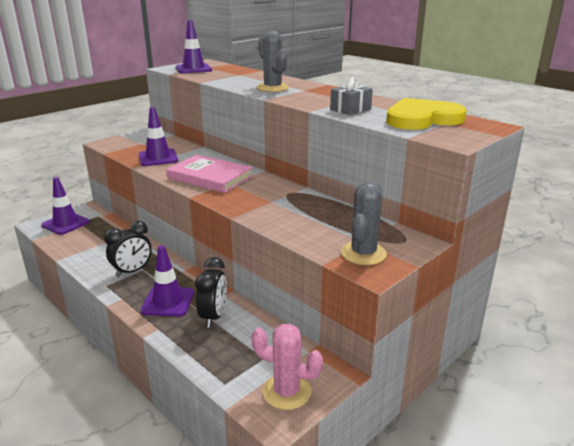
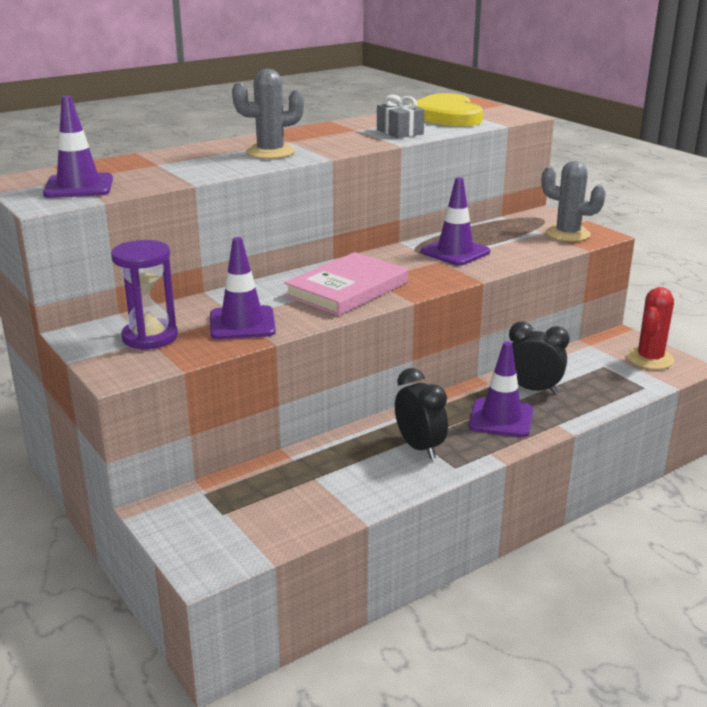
camera: 80 degrees left, 0 degrees up
(65, 223) = (220, 530): purple traffic cone -> purple traffic cone (455, 252)
(143, 143) = (150, 337): none -> purple hourglass
(286, 392) = (650, 359): pink cactus -> red cactus

